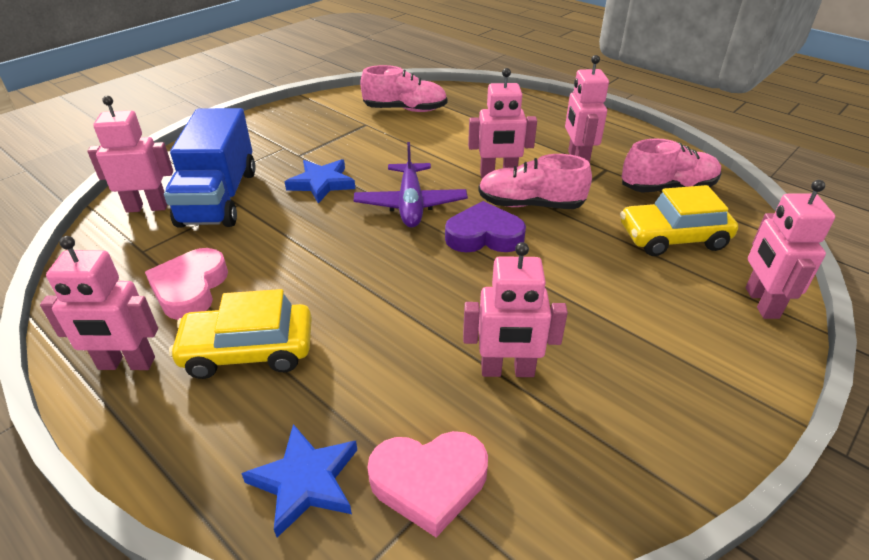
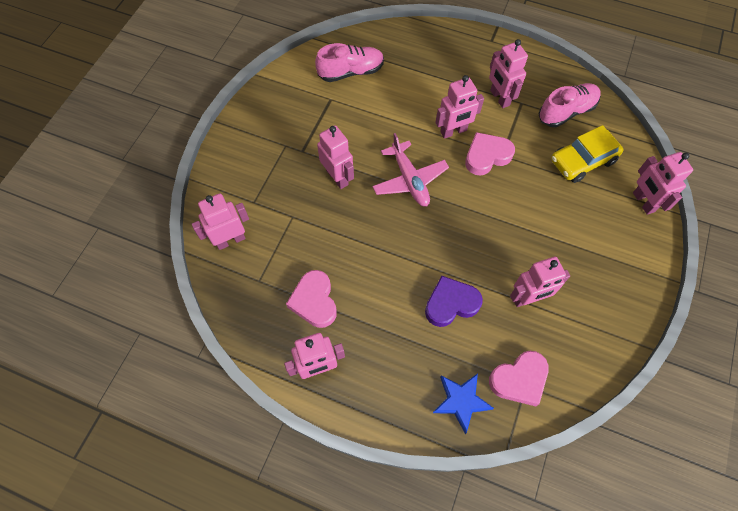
camera: 20 degrees left, 25 degrees up
(219, 197) = (274, 214): blue truck -> none
(248, 350) = (381, 334): yellow car -> none
(321, 183) = (337, 177): blue star -> pink robot
(410, 204) = (409, 180): purple plane -> pink plane
(484, 235) = (470, 195): purple heart -> purple heart (451, 303)
(530, 205) = (487, 156): pink shoe -> pink heart

